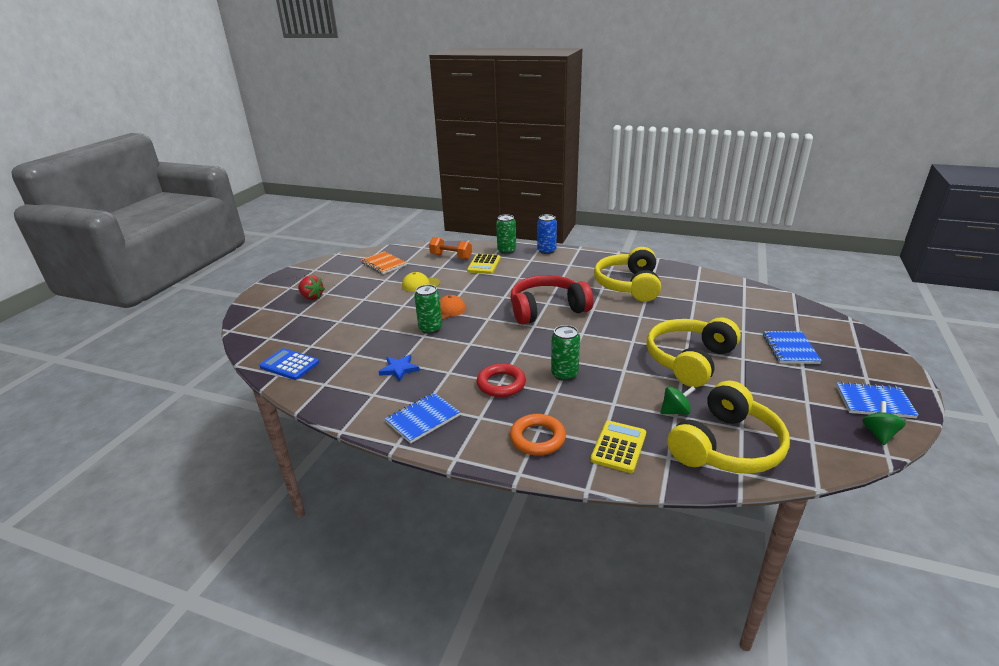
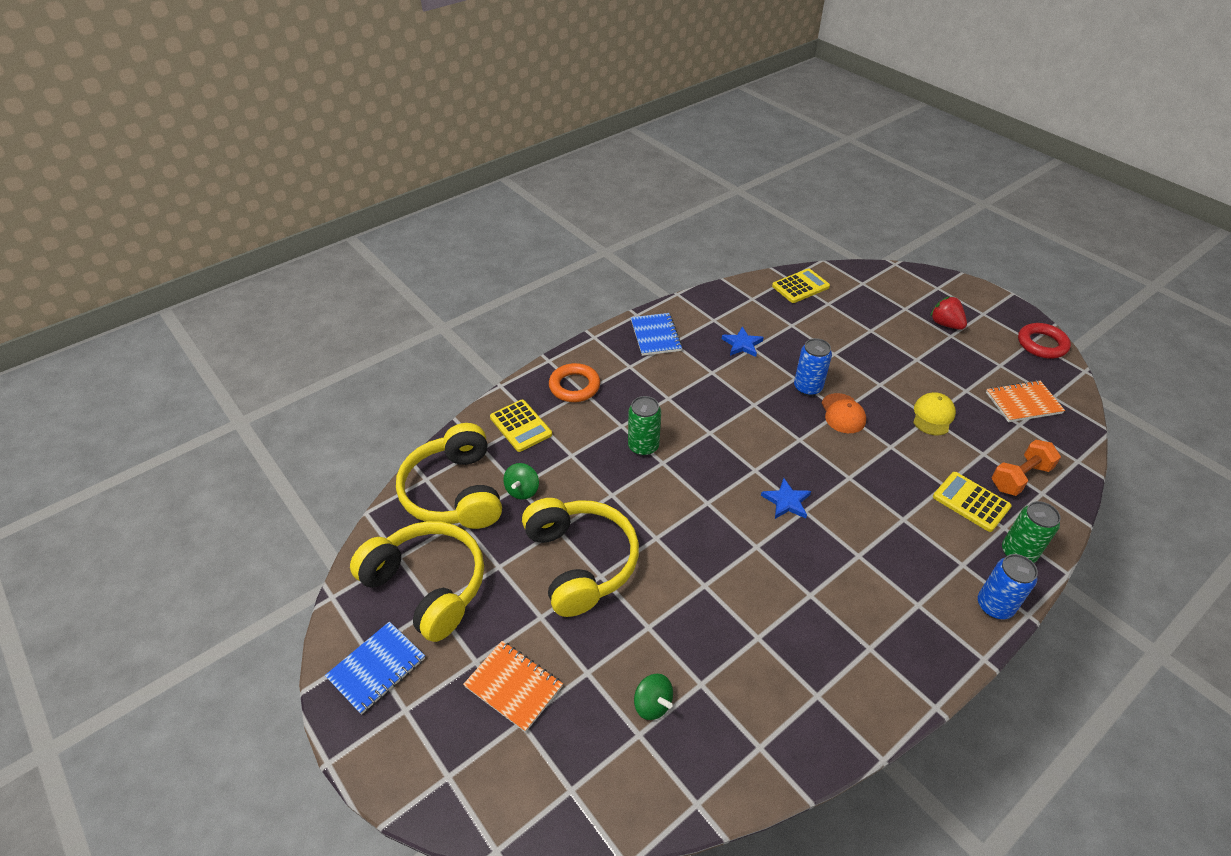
camera: 120 degrees right, 15 degrees up
(289, 365) = (800, 286): blue calculator -> yellow calculator
(312, 297) = (945, 324): red strawberry -> red strawberry turned 75 degrees clockwise
(430, 328) = (807, 387): green can -> blue can
(501, 384) = (664, 397): red ring -> red ring (1042, 344)
(547, 309) = (786, 501): red headphones -> blue star
(629, 285) = (800, 634): yellow headphones -> yellow headphones (427, 586)
(790, 349) = (514, 686): blue notebook -> orange notebook
(879, 434) = (351, 619): green spinning top -> green spinning top (652, 704)

